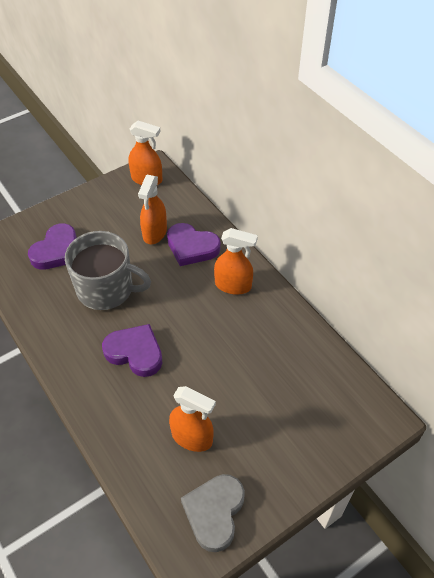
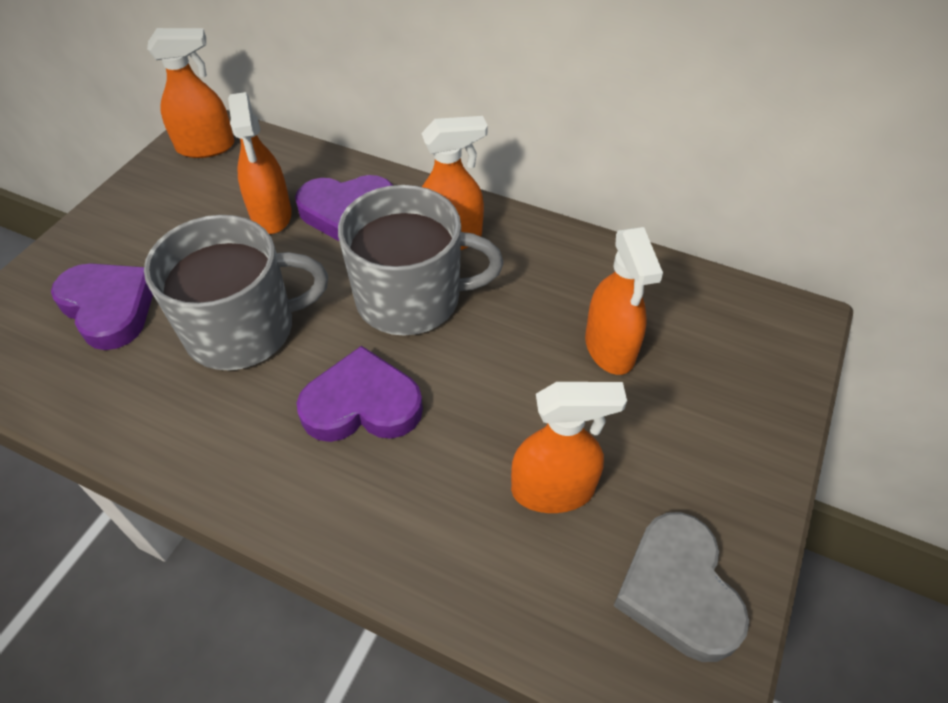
camera: 30 degrees left, 0 degrees up
(57, 251) = (109, 307): purple heart -> purple heart turned 45 degrees counterclockwise
(192, 309) = (411, 298): none -> grey mug
(271, 383) = (610, 348): none -> orange spray bottle

